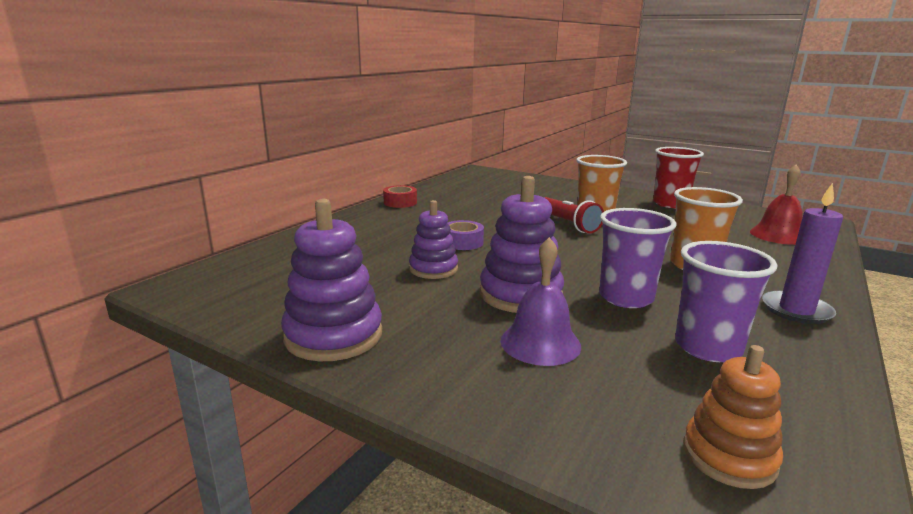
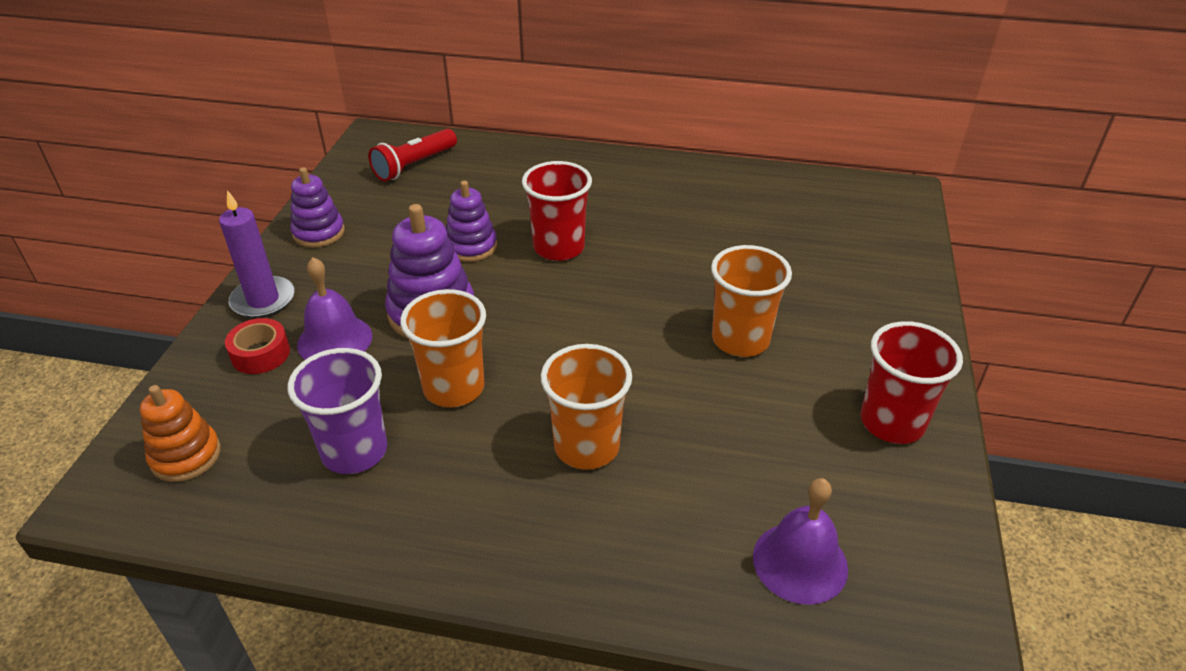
camera: 70 degrees right, 20 degrees up
(333, 335) = (319, 233): purple stacking toy -> purple stacking toy, size x0.65
(400, 202) = (672, 171): red tape -> red tape (260, 354)
(462, 242) = (559, 248): purple tape -> red cup
(568, 224) = (685, 318): red flashlight -> red flashlight (414, 165)
(626, 298) = (454, 388): purple cup -> orange cup
(778, 235) = (800, 562): red bell -> purple bell
(796, 310) = (474, 538): purple candle -> purple candle (263, 300)

